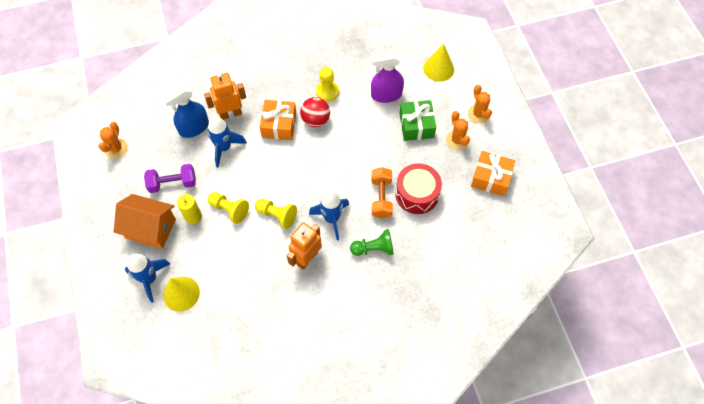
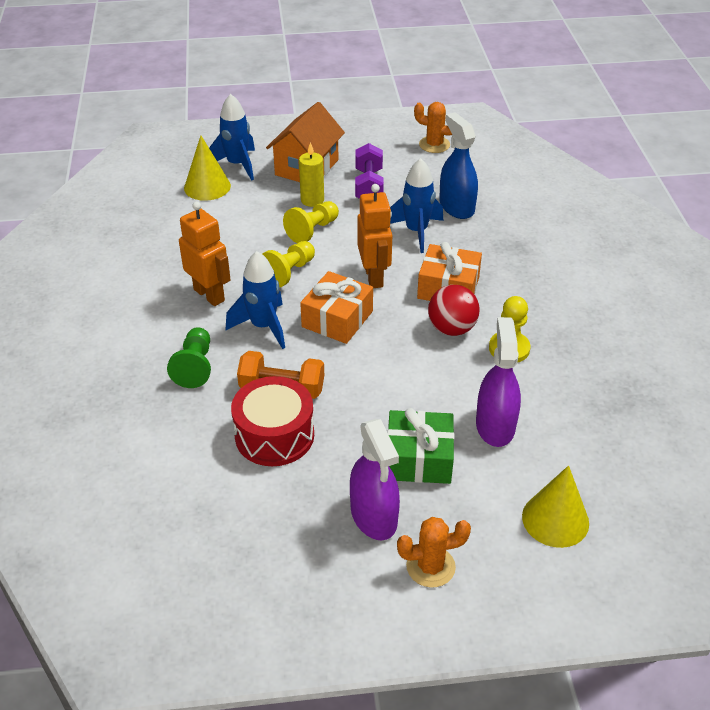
camera: 100 degrees right, 20 degrees down
(230, 114) = (477, 241): orange robot -> orange robot (374, 277)
(457, 140) = (374, 516): orange cactus -> purple spray bottle
(491, 178) = (274, 554): orange gift -> orange gift (337, 319)

